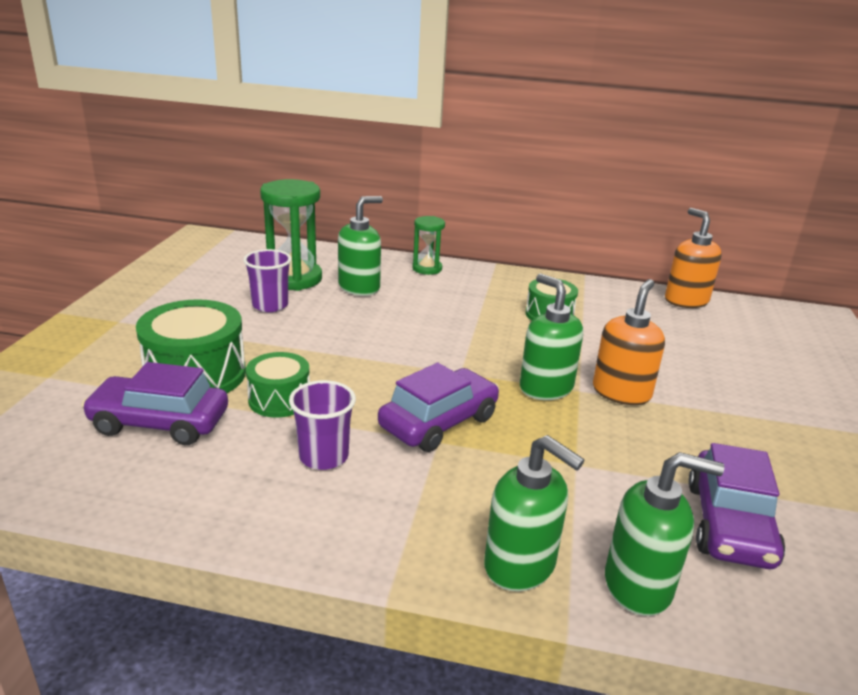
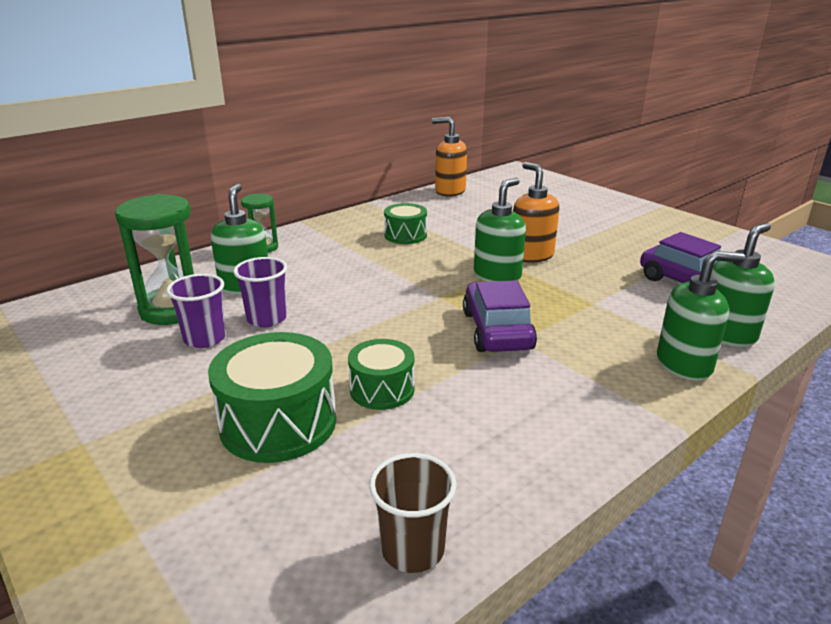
camera: 50 degrees left, 0 degrees up
(94, 486) = (413, 549): none -> brown cup
(160, 423) = (342, 472): purple car -> none
(324, 456) = (492, 396): purple cup -> purple cup (266, 319)
(545, 388) = (497, 275): green soap dispenser -> green soap dispenser turned 120 degrees clockwise

